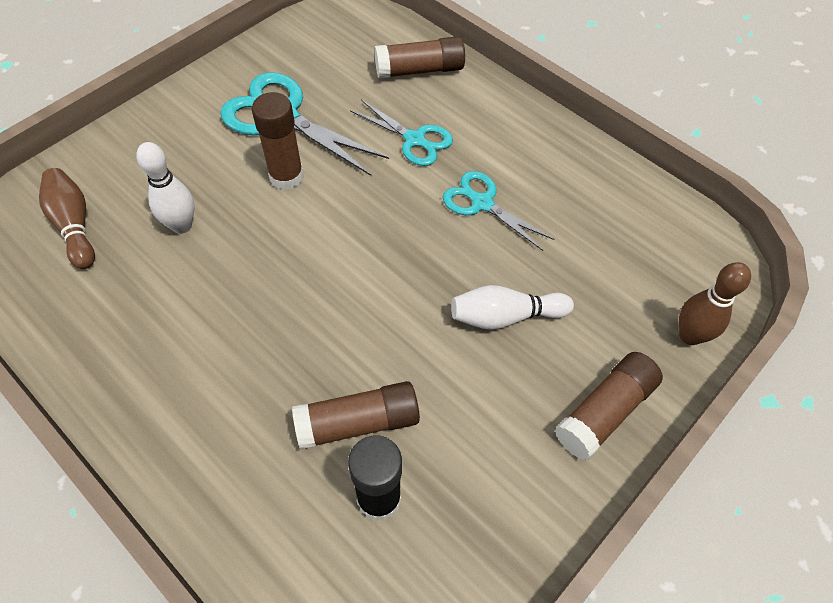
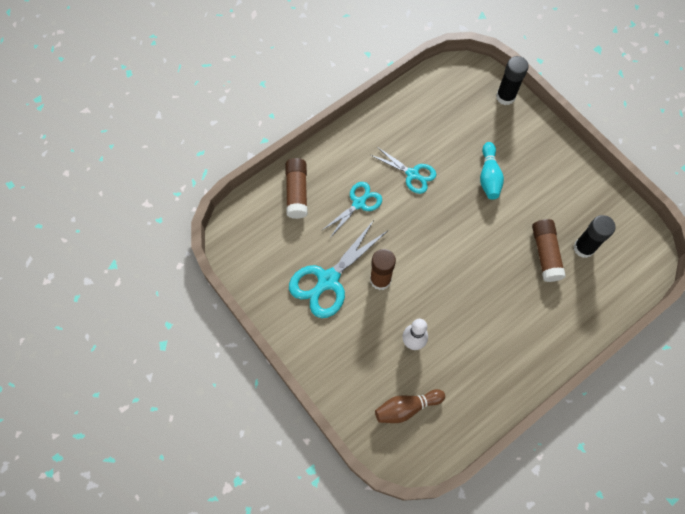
camera: 80 degrees left, 10 degrees up
(482, 203) = (412, 174): turquoise scissors -> turquoise scissors turned 105 degrees counterclockwise
(505, 316) = (489, 176): white bowling pin -> turquoise bowling pin
(605, 411) = (544, 144): brown glue stick -> none
(689, 335) = (505, 97): brown bowling pin -> black glue stick

